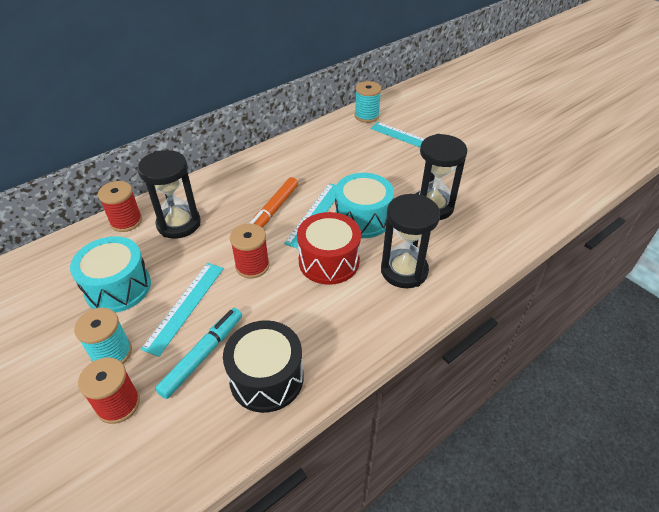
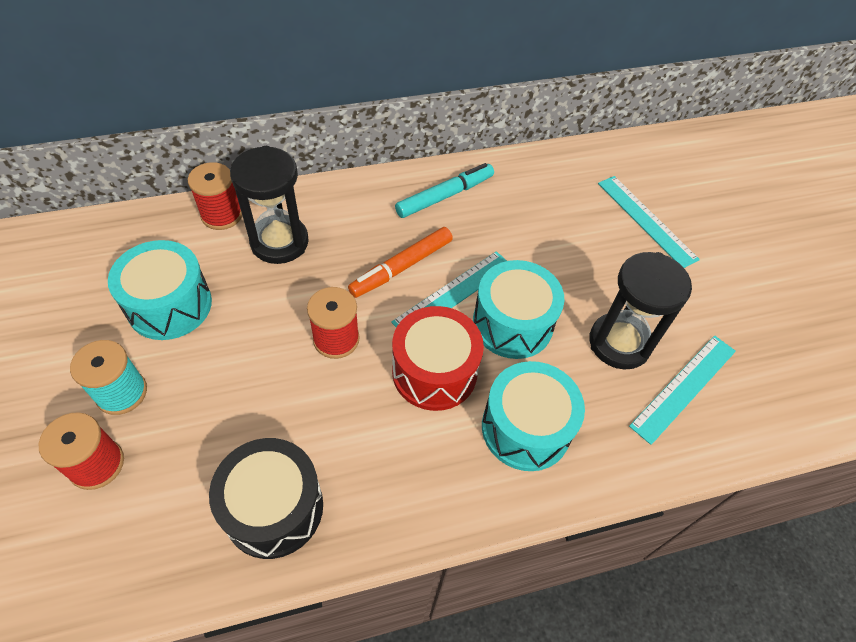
camera: 20 degrees right, 10 degrees up
(185, 306) = (230, 364): turquoise ruler -> turquoise ruler (684, 387)
(202, 355) = (217, 441): turquoise marker -> turquoise marker (444, 196)
(366, 116) = (603, 161): turquoise spool -> none
(404, 271) = (526, 428): black hourglass -> turquoise drum

